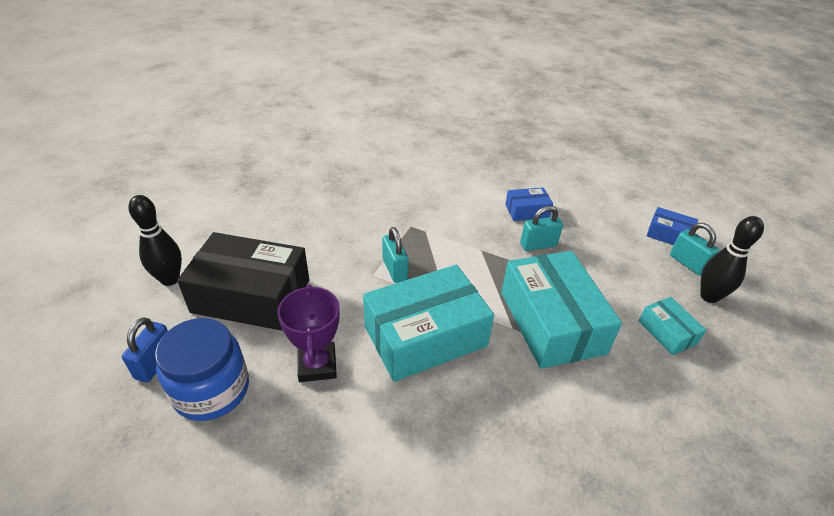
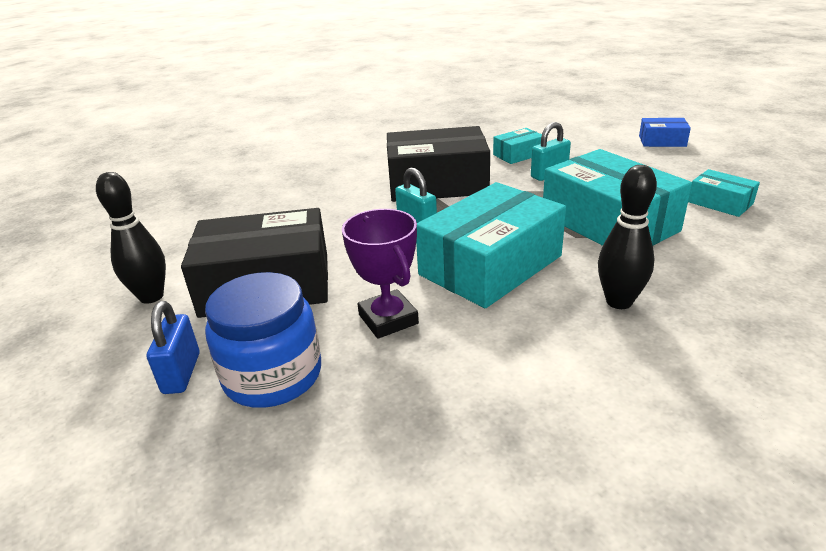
camera: 15 degrees left, 10 degrees down
(438, 225) = (437, 183): none -> black box
(527, 211) = (518, 154): blue box -> turquoise box
(687, 263) = (695, 155): turquoise padlock -> none
(709, 296) = (733, 171): black bowling pin -> black bowling pin (619, 302)

